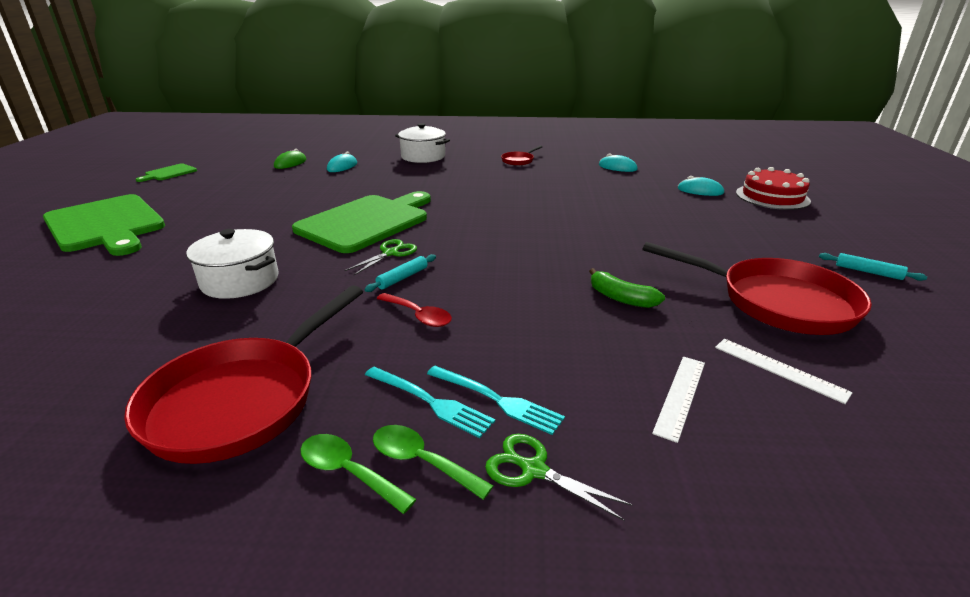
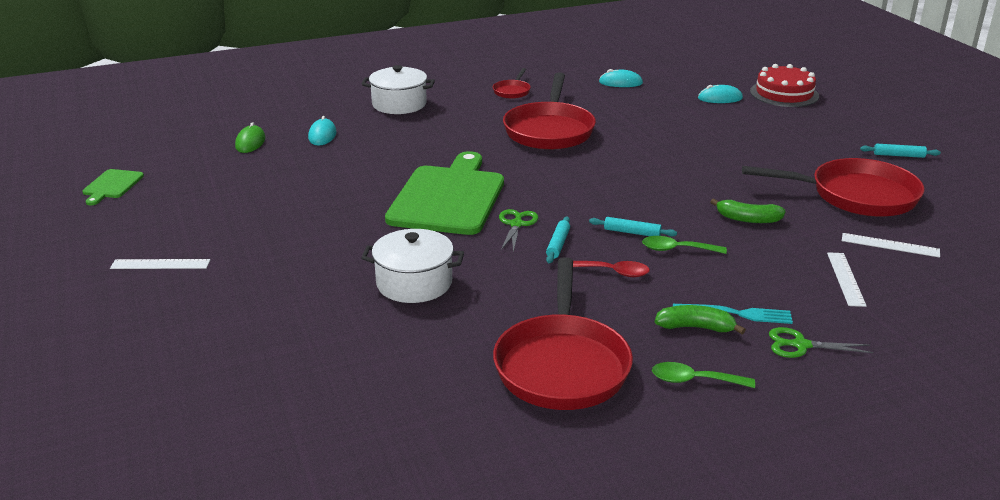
camera: 25 degrees left, 0 degrees up
(106, 225) = (160, 264): green cutting board -> white ruler
(422, 461) = (731, 361): green spoon -> green spoon (677, 249)
(431, 402) = (696, 327): turquoise fork -> green banana
(484, 283) = (632, 232): none -> turquoise rolling pin
(514, 190) = (549, 130): none -> red pan

